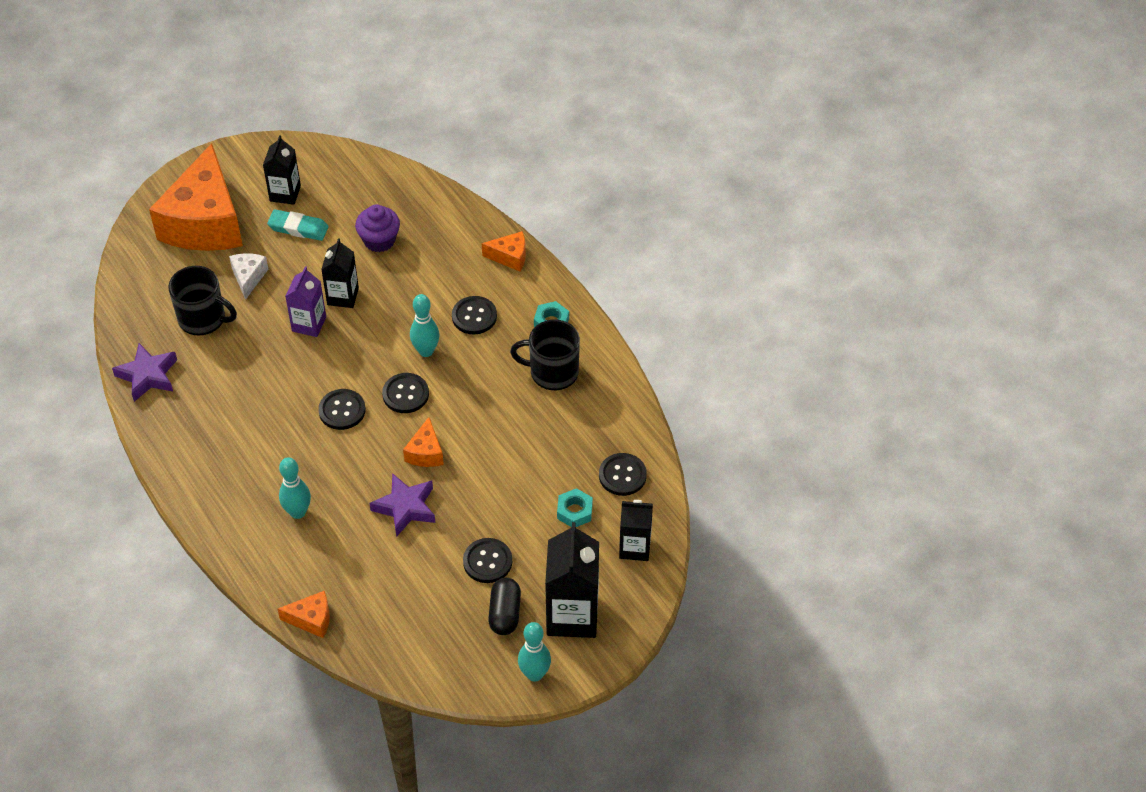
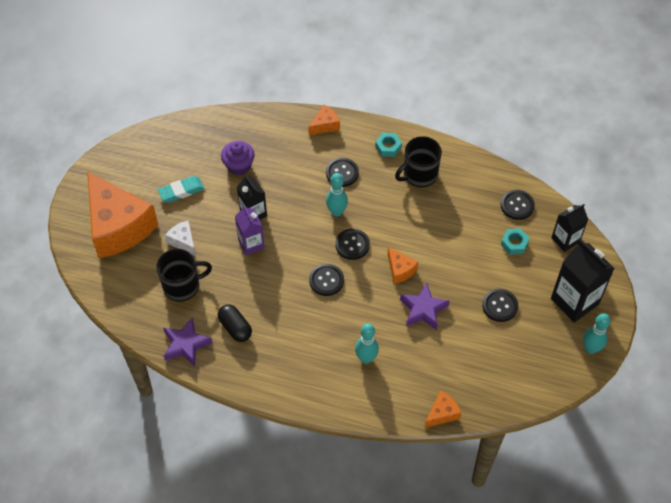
camera: 40 degrees left, 5 degrees up
(285, 193) = (150, 176): black carton -> none
(505, 613) = (540, 327): black capsule -> black capsule (235, 328)

